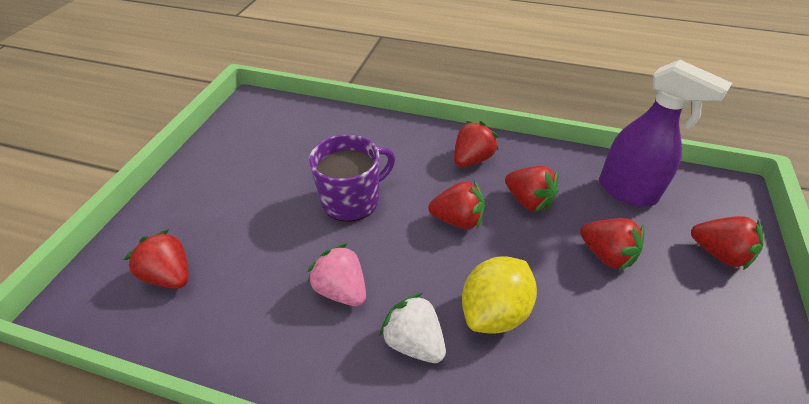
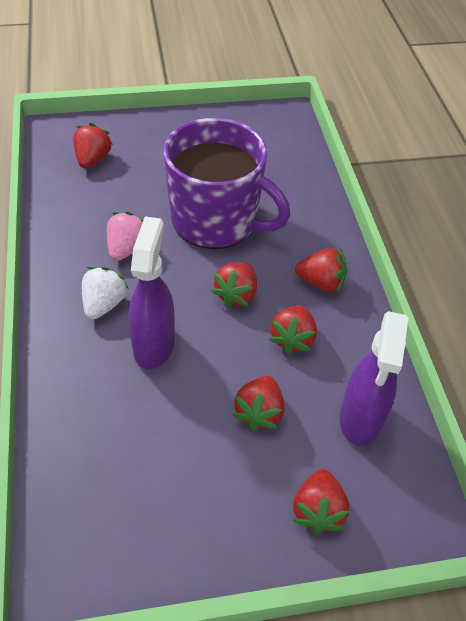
camera: 60 degrees right, 5 degrees up
(352, 200) = (216, 220): purple mug -> purple mug, size x1.63
(458, 220) = (236, 294): red strawberry -> red strawberry turned 45 degrees clockwise
(494, 311) = (154, 344): yellow lemon -> purple spray bottle

